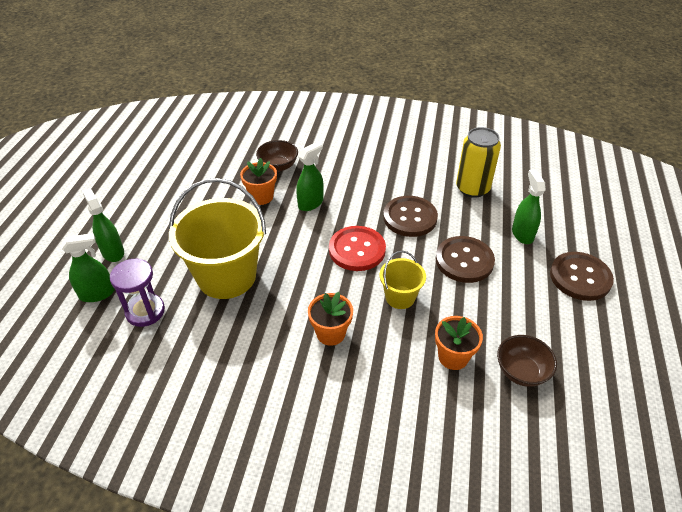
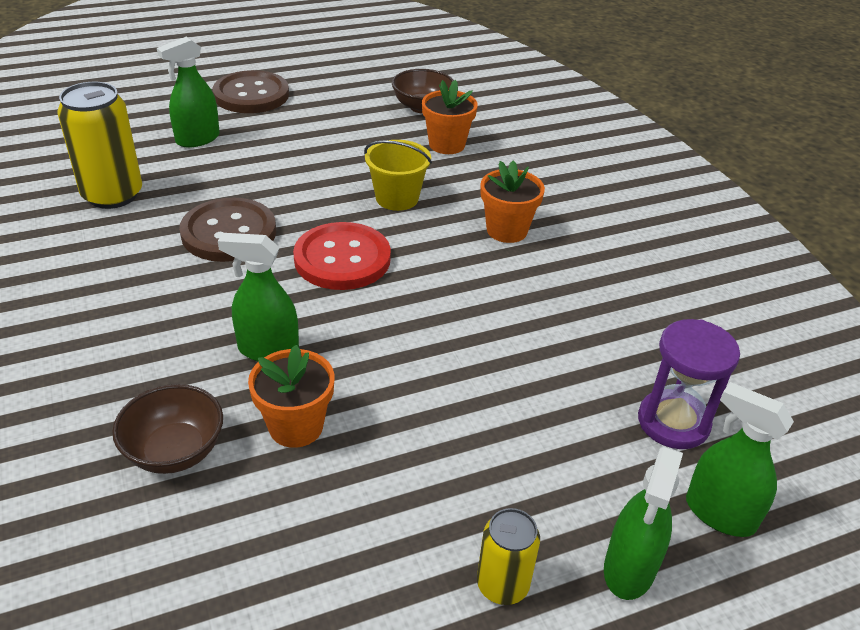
camera: 125 degrees left, 5 degrees down
(146, 218) = (502, 585): none -> yellow can
(226, 276) = (519, 368): yellow bucket -> none
(464, 261) = (287, 169): brown button -> none

